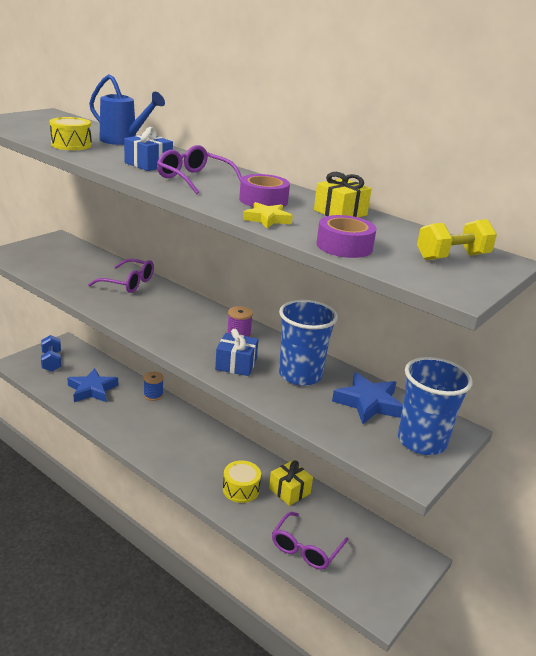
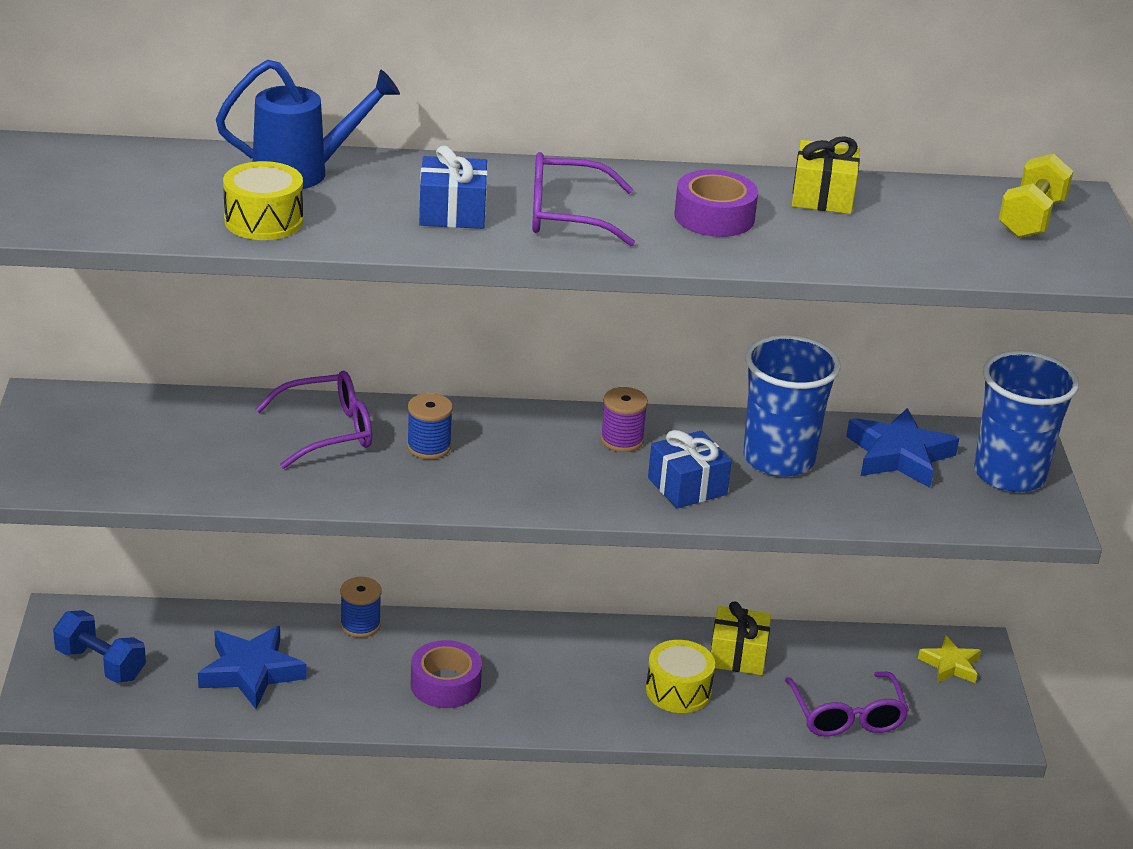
camera: 40 degrees left, 5 degrees up
(155, 303) = (429, 447): none -> blue spool
(267, 219) = (782, 252): yellow star -> yellow star (950, 665)
(344, 246) = (923, 257): purple tape -> purple tape (445, 684)

